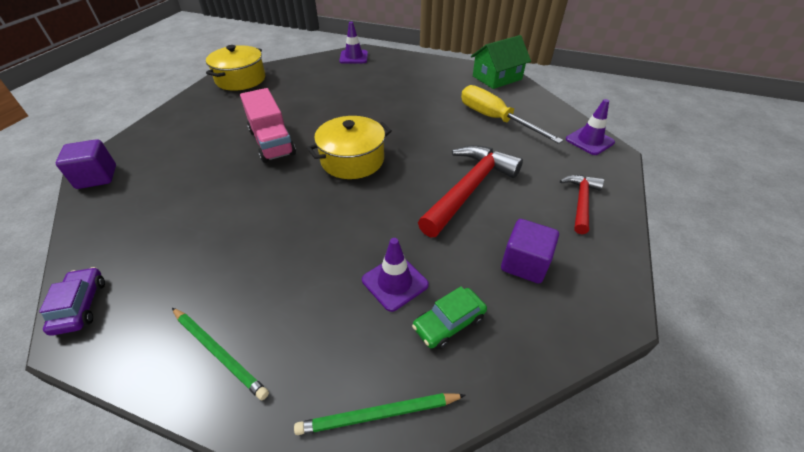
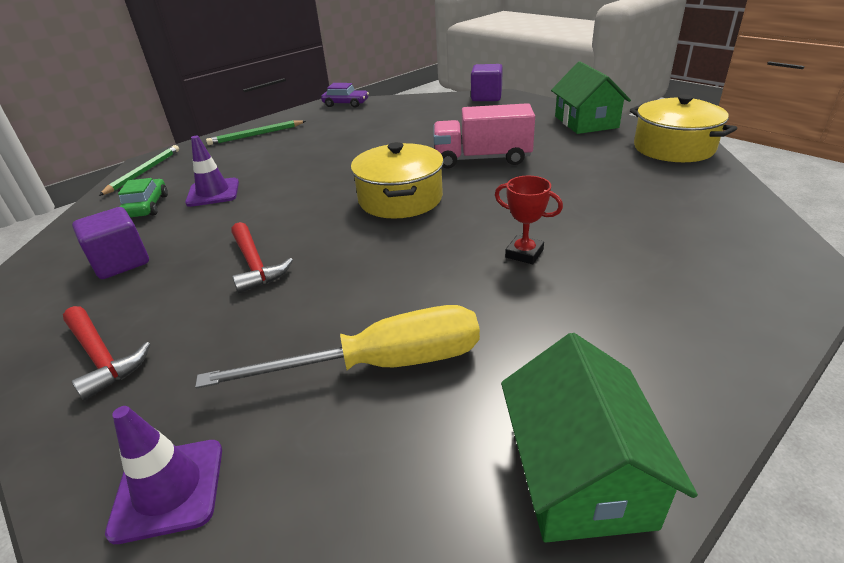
camera: 120 degrees right, 10 degrees down
(188, 112) = (586, 122): none -> green house
(354, 57) = (766, 251): purple traffic cone -> none
(391, 104) = (524, 253): none -> red trophy
(469, 189) = (255, 264): red hammer -> red hammer, size x0.57

